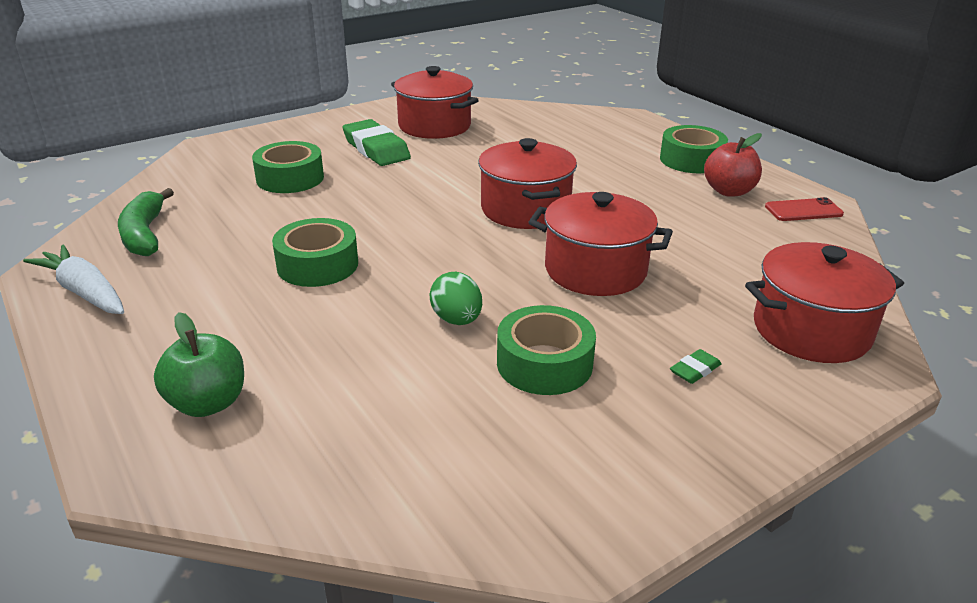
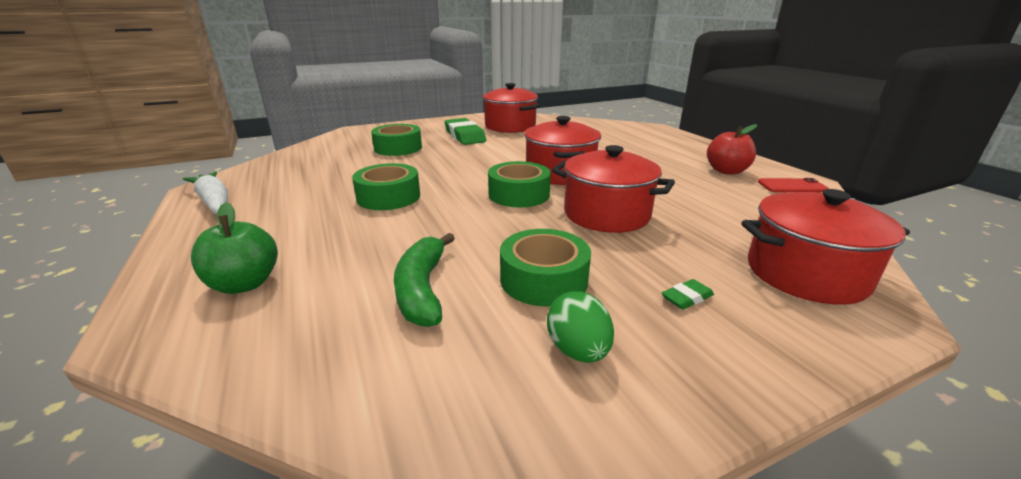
camera: 10 degrees right, 5 degrees down
(145, 234) = (281, 172): green banana -> green banana (422, 289)
(457, 320) = (479, 240): green egg -> green egg (578, 350)
(691, 160) = (697, 152): green tape -> green tape (519, 194)

